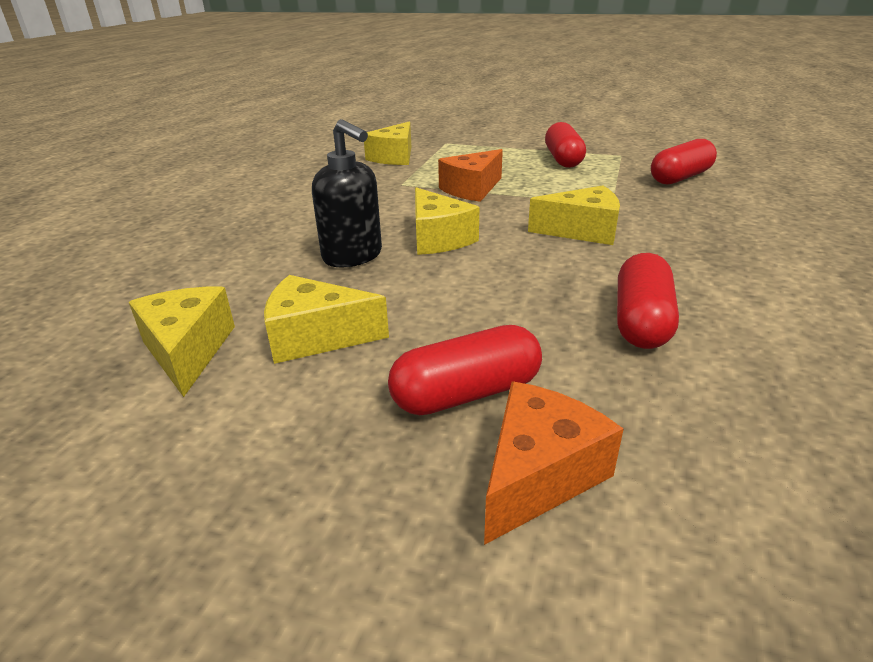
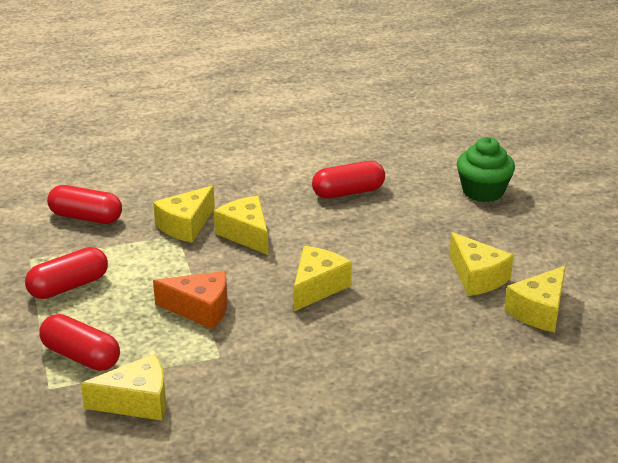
camera: 125 degrees left, 0 degrees up
(353, 256) = (382, 311): black soap dispenser -> none
(466, 393) = (461, 219): red capsule -> red capsule (81, 356)
(538, 475) = (483, 191): orange cheese -> green cupcake
(628, 209) = (186, 225): none -> yellow cheese

